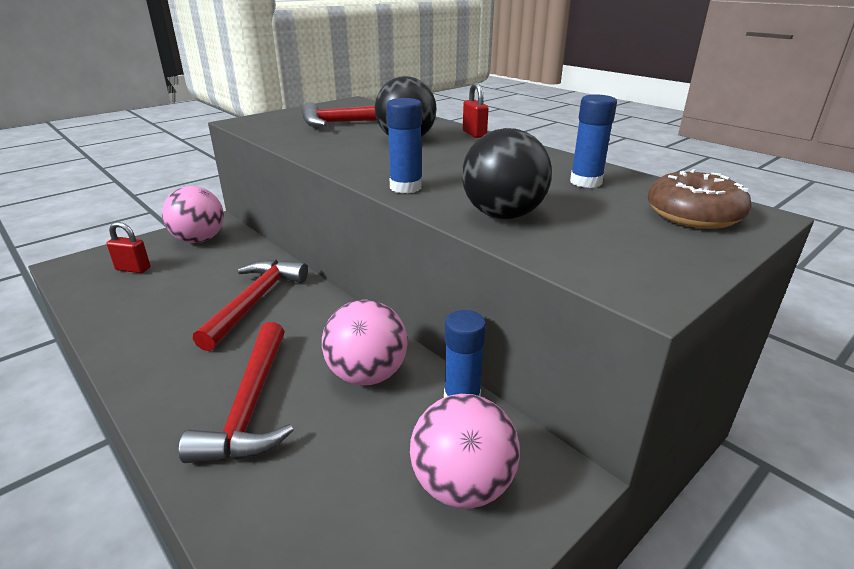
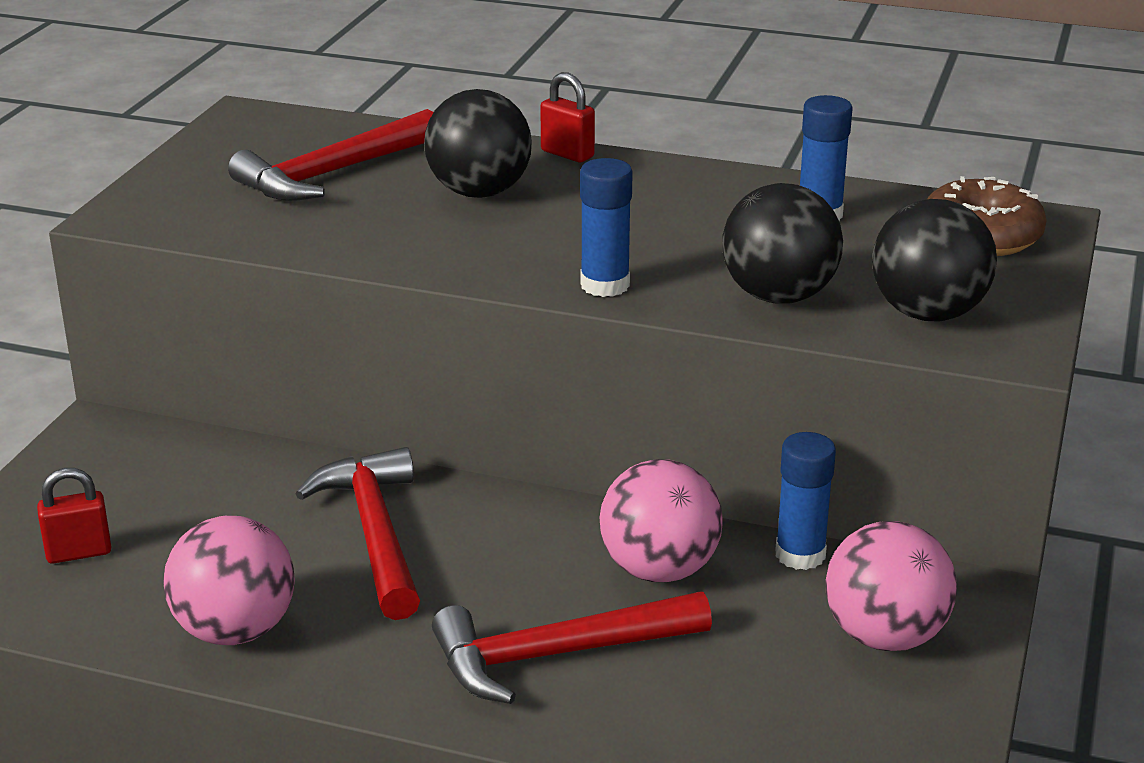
camera: 30 degrees left, 0 degrees up
(199, 240) = (119, 468): pink ball -> pink ball (235, 630)
(251, 405) = (557, 655): red hammer -> red hammer turned 105 degrees clockwise
(600, 249) = (928, 314): none -> black ball

